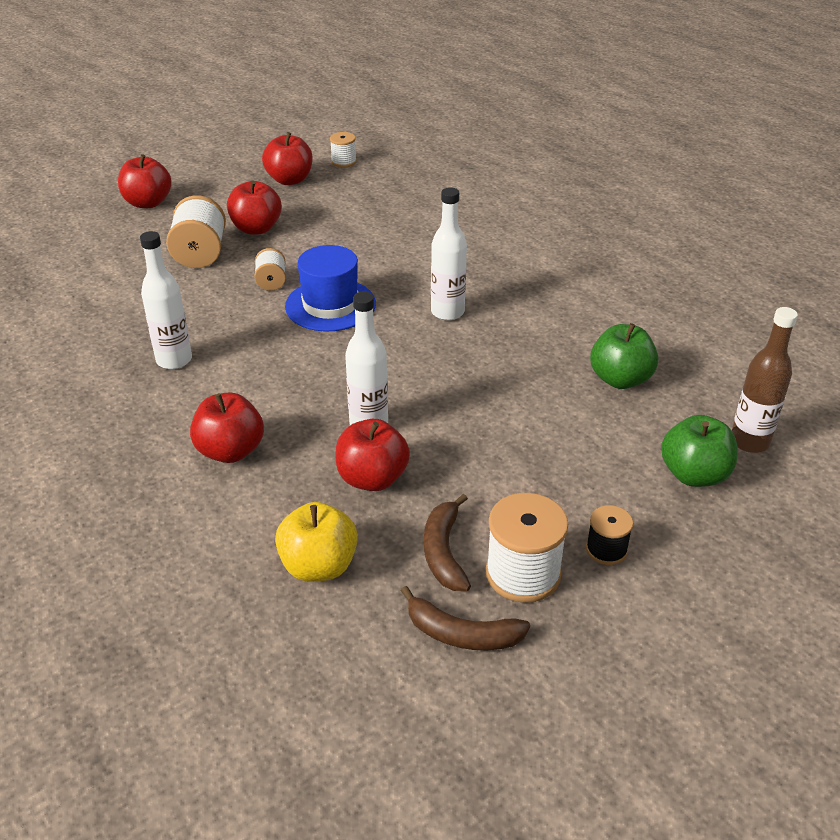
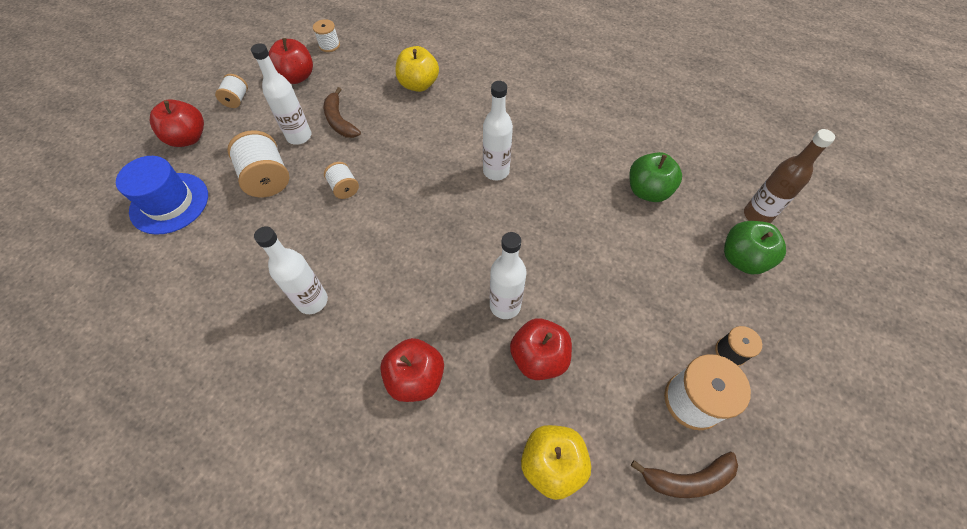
camera: 25 degrees left, 20 degrees up
(216, 184) = (237, 100): none -> white spool
(256, 228) = (299, 136): red apple -> white bottle
(330, 305) = (405, 195): blue hat -> blue hat (169, 203)
(417, 217) = (418, 84): none -> yellow apple
(444, 551) = (629, 405): brown banana -> brown banana (339, 121)

